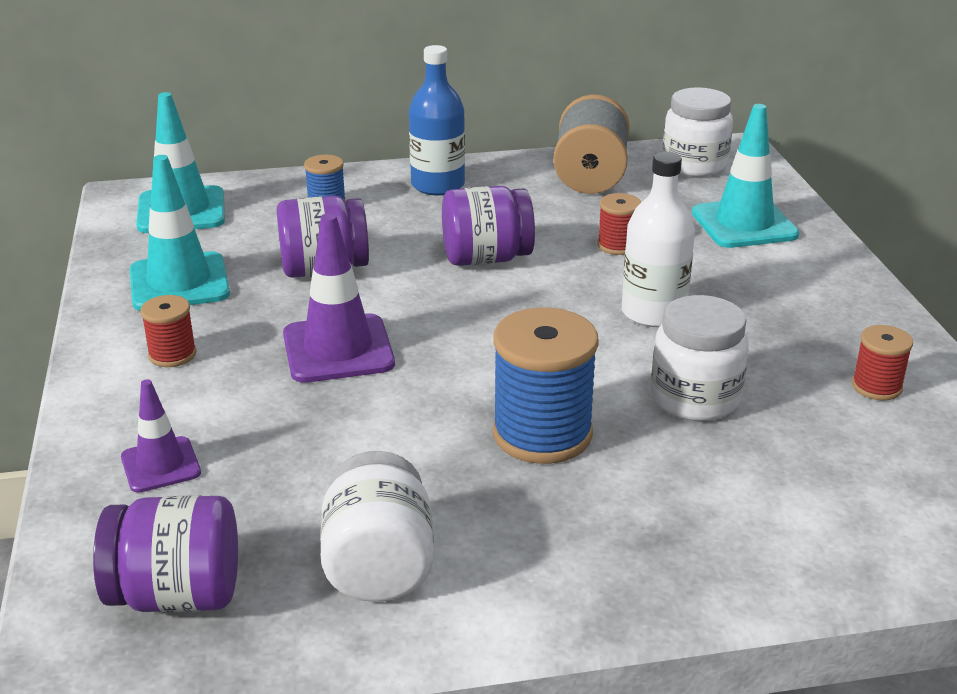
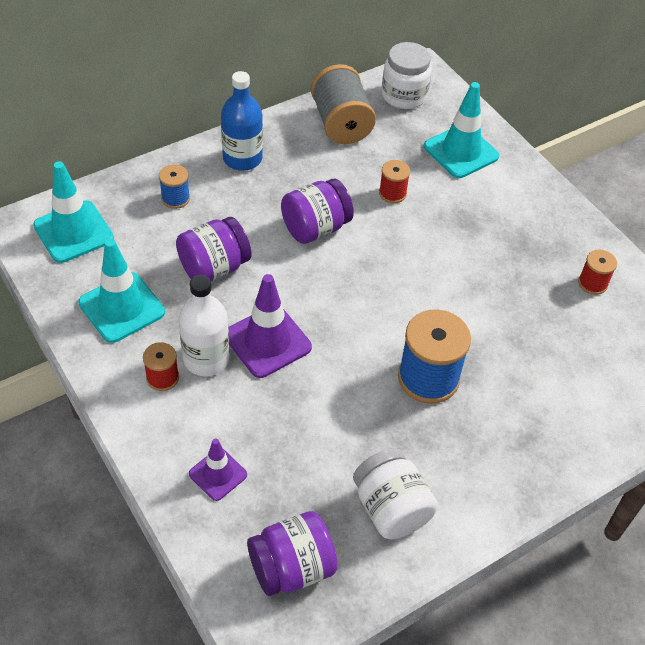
camera: 25 degrees left, 20 degrees up
(653, 313) = (443, 253): white bottle -> white bottle (206, 359)
(695, 398) = (499, 322): white jar -> none

